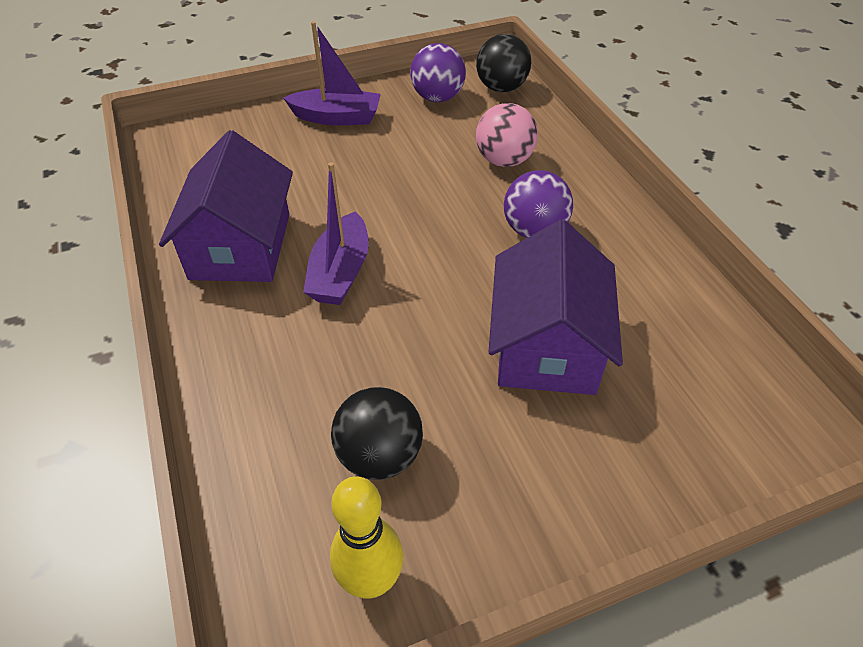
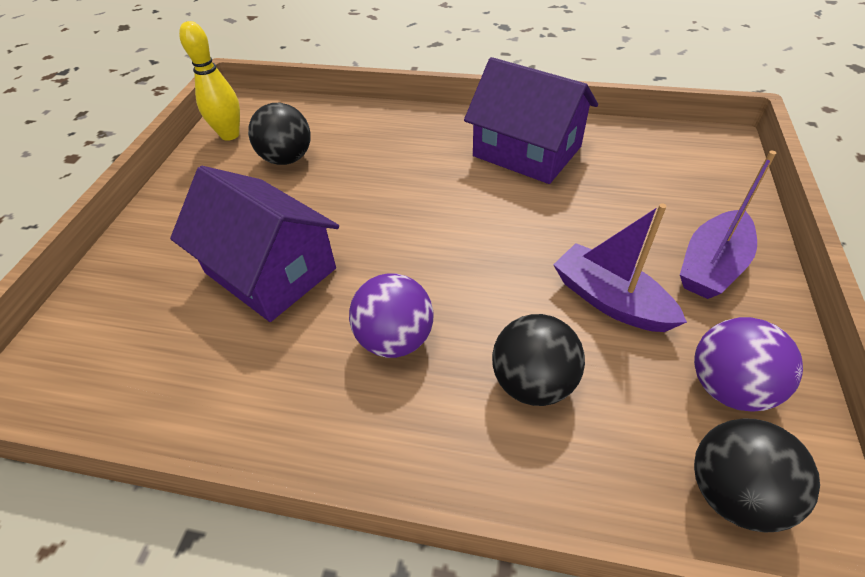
camera: 125 degrees right, 0 degrees up
(340, 272) = (453, 191): purple boat -> purple boat (610, 300)
(504, 160) = (533, 382): pink ball -> black ball

